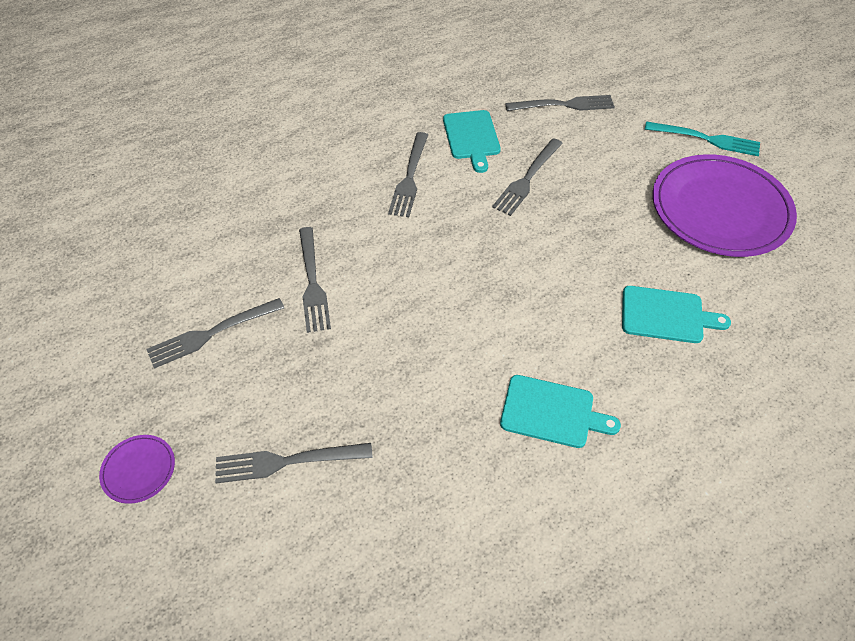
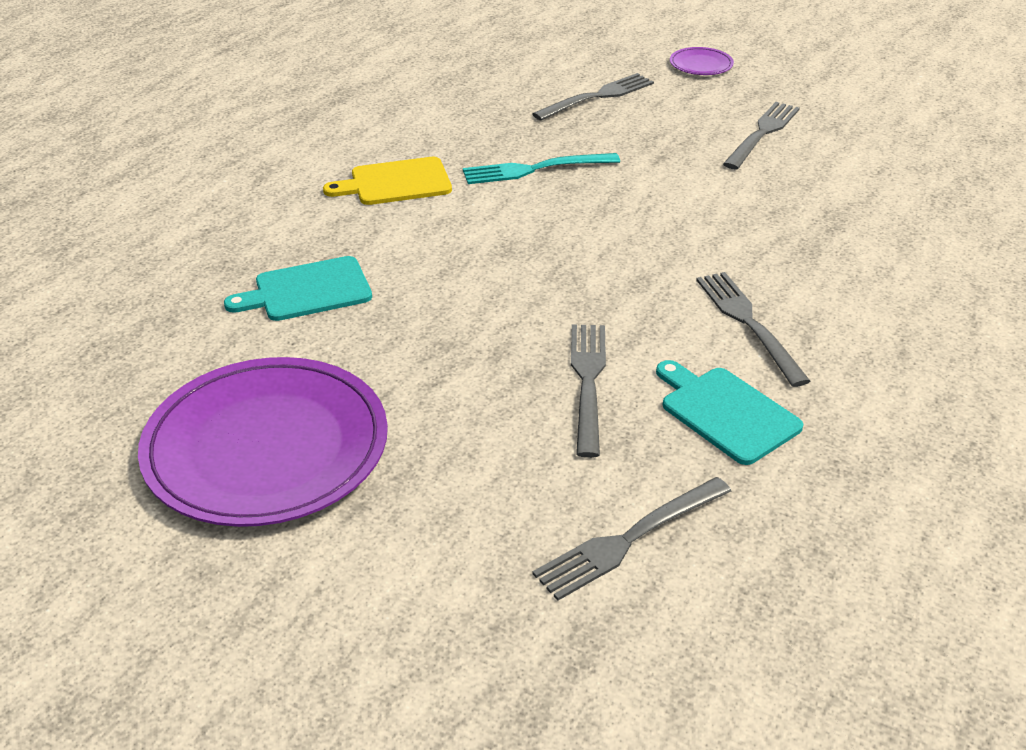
camera: 150 degrees right, 15 degrees down
(313, 283) = (723, 191): grey fork -> none
(552, 412) = (396, 183): turquoise cutting board -> yellow cutting board
(707, 139) = (322, 575): turquoise fork -> turquoise fork (534, 169)

